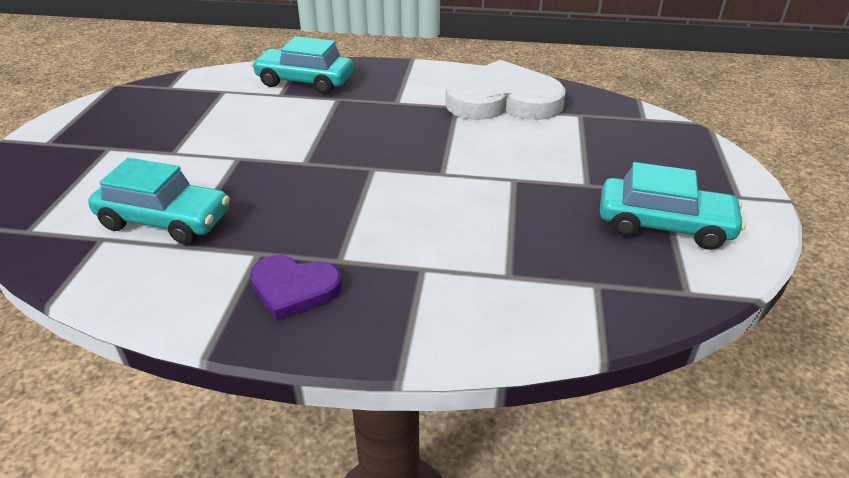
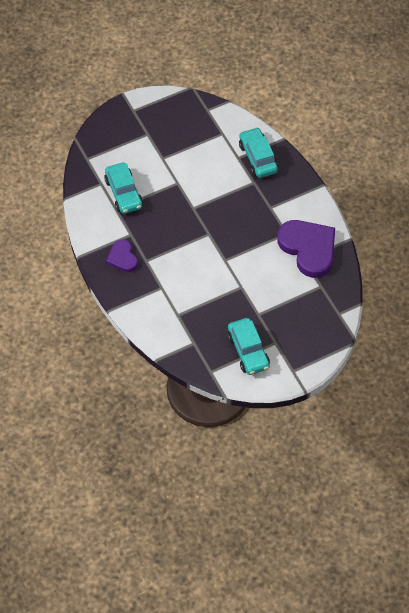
camera: 55 degrees right, 20 degrees up
(503, 100) = (308, 248): white heart -> purple heart

